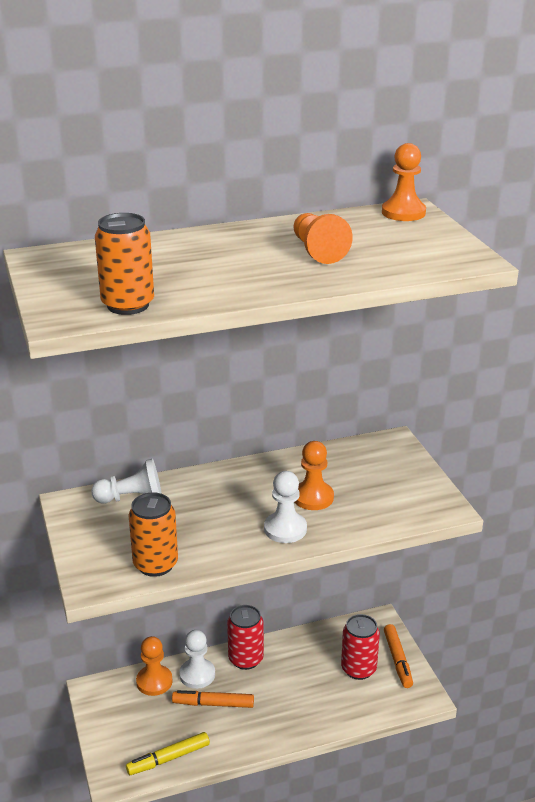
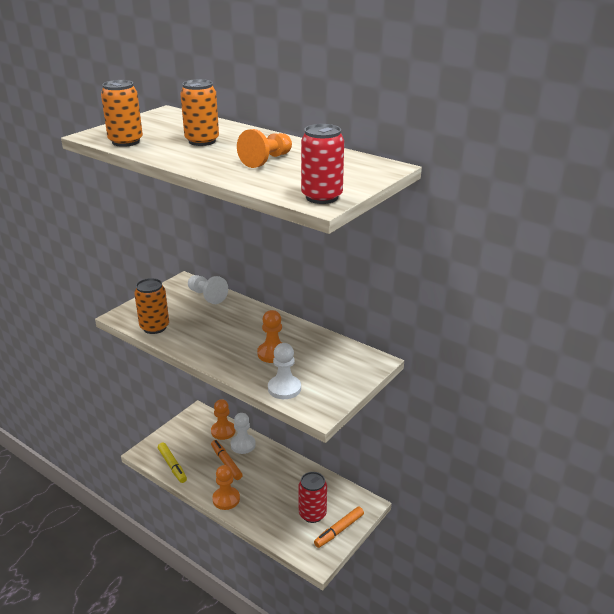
camera: 55 degrees right, 0 degrees up
(168, 758) = (172, 466): yellow marker -> yellow marker turned 150 degrees counterclockwise
(198, 264) = (202, 141): none -> orange can
(245, 659) = (273, 458): red can -> red can (322, 197)
(285, 529) = (229, 356): white pawn -> white pawn (284, 388)
(403, 213) = (376, 166): orange pawn -> orange pawn (226, 499)

